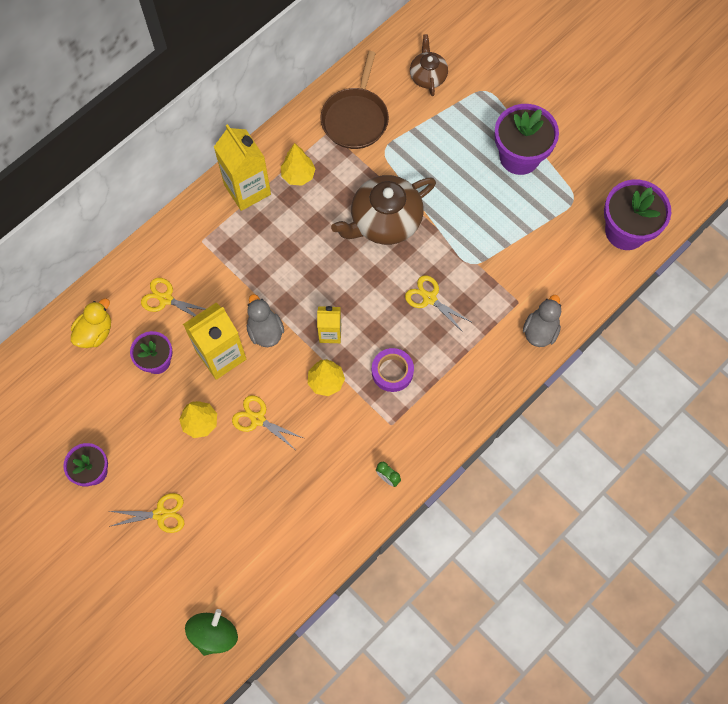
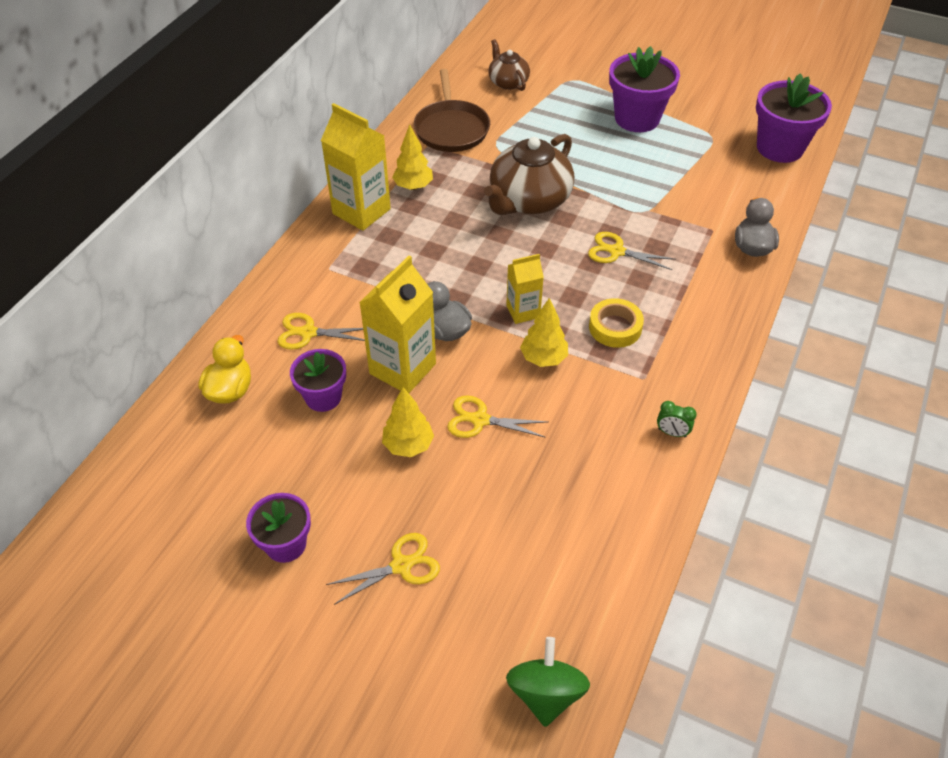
camera: 20 degrees left, 20 degrees down
(392, 371) = (615, 327): purple tape -> yellow tape

